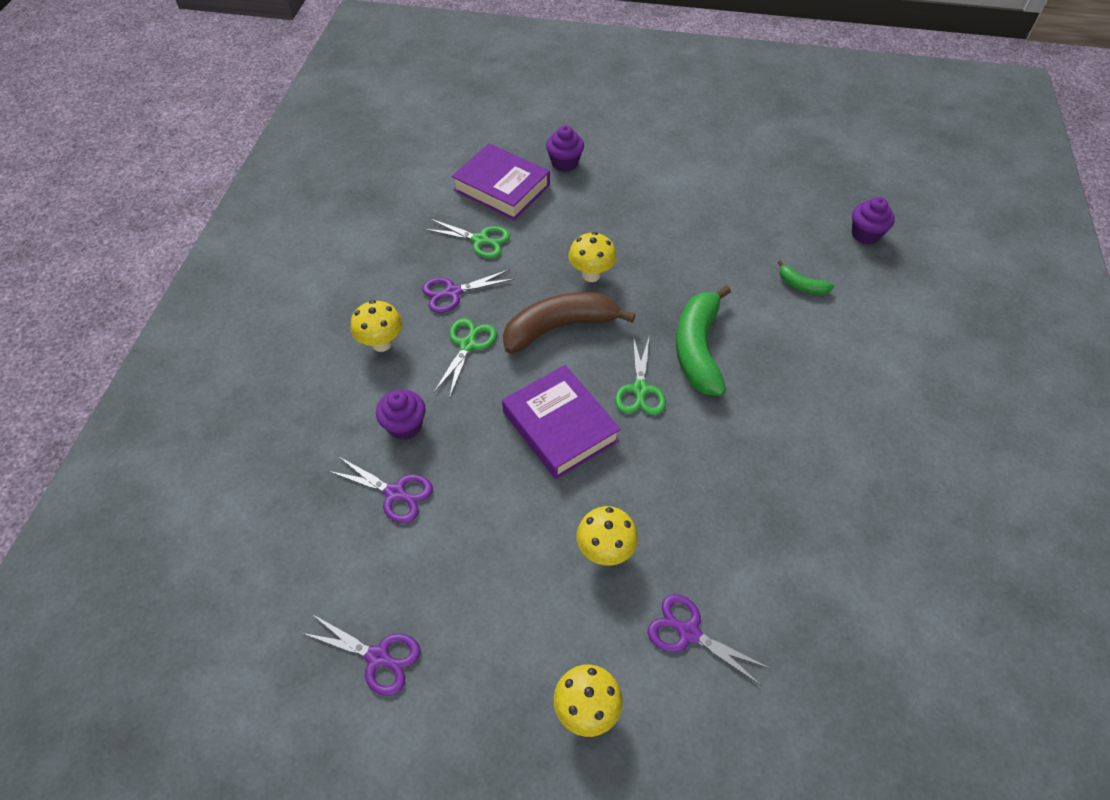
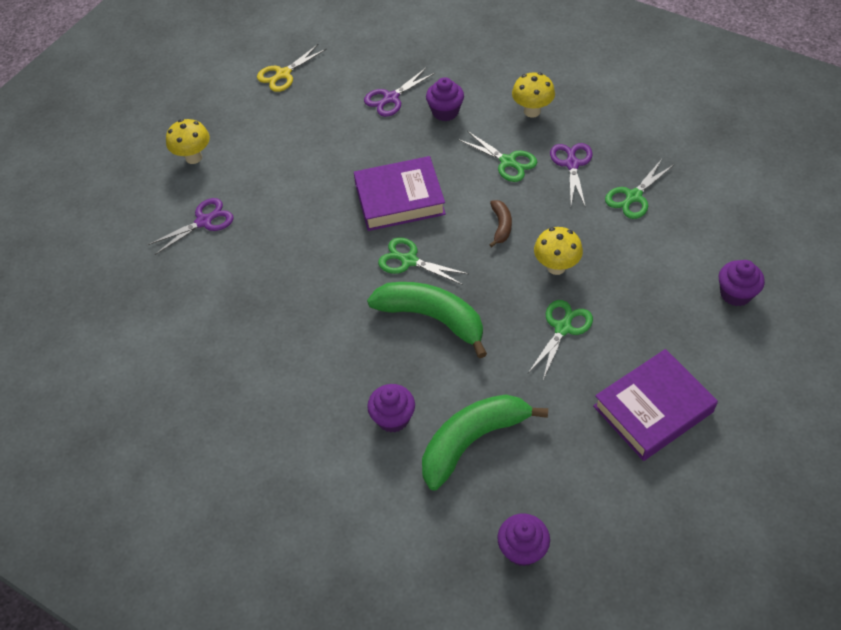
camera: 115 degrees right, 0 degrees up
(379, 658) = (283, 74): purple scissors -> yellow scissors
(501, 187) = (708, 230): purple book -> purple book (652, 409)
(559, 327) = (501, 226): brown banana -> brown banana, size x0.47
(605, 551) = (285, 196): yellow mushroom -> none
(655, 255) = (563, 327): none -> green scissors
(801, 285) = (472, 441): green banana -> green banana, size x2.13
(818, 344) = (393, 418): none -> purple cupcake

